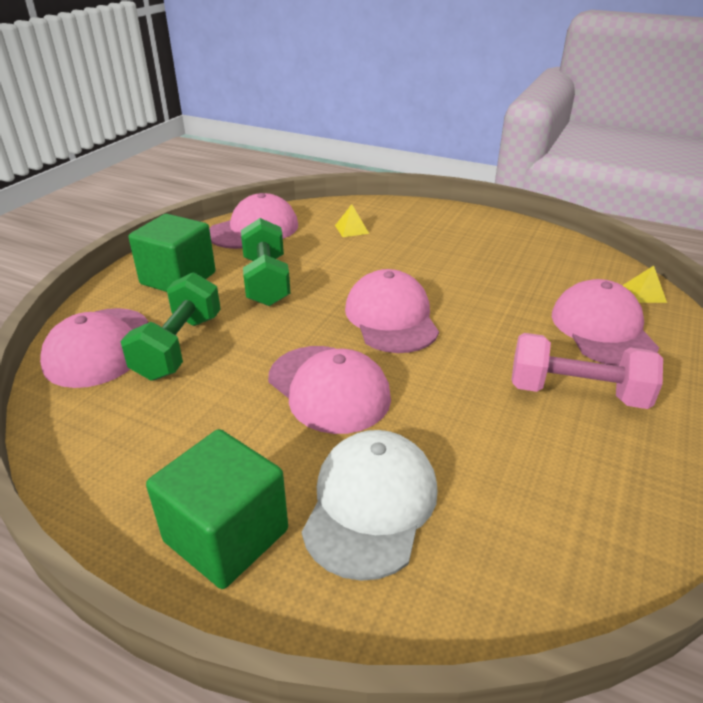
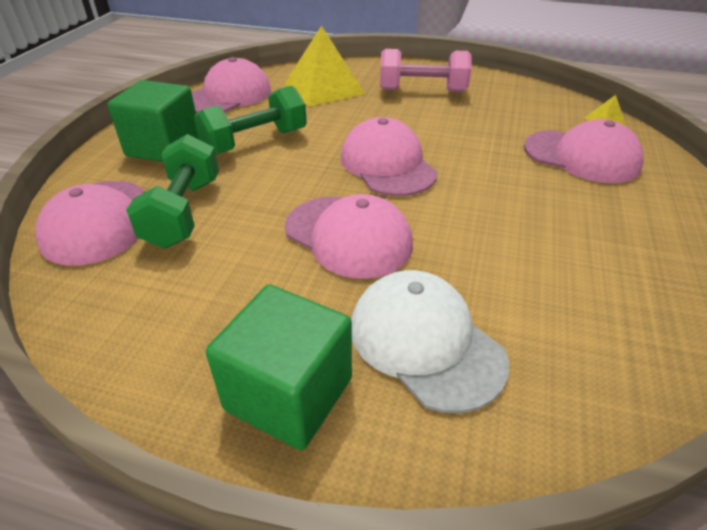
camera: 10 degrees left, 5 degrees up
(266, 281) = (255, 142): green dumbbell -> green dumbbell turned 75 degrees clockwise
(351, 229) = (324, 88): yellow pyramid -> yellow pyramid, size x2.28
(370, 505) = (425, 342): white cap -> white cap turned 45 degrees counterclockwise
(576, 393) = (579, 214): pink dumbbell -> pink dumbbell (422, 90)
(602, 329) = (581, 156): pink cap -> pink cap turned 135 degrees clockwise

